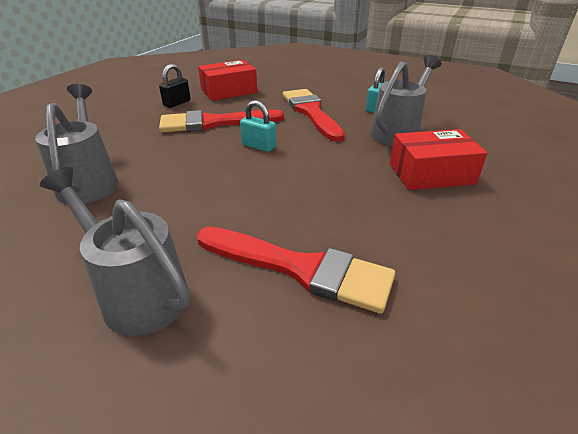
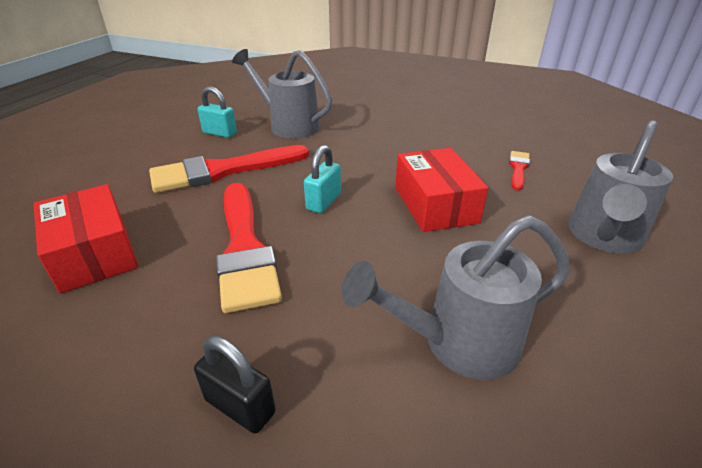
camera: 95 degrees left, 0 degrees up
(177, 103) = (131, 315): black padlock -> black padlock (240, 406)
(299, 268) = (518, 169): red brush -> red brush, size x0.47
(431, 174) = (367, 118): red box -> red box (435, 204)

